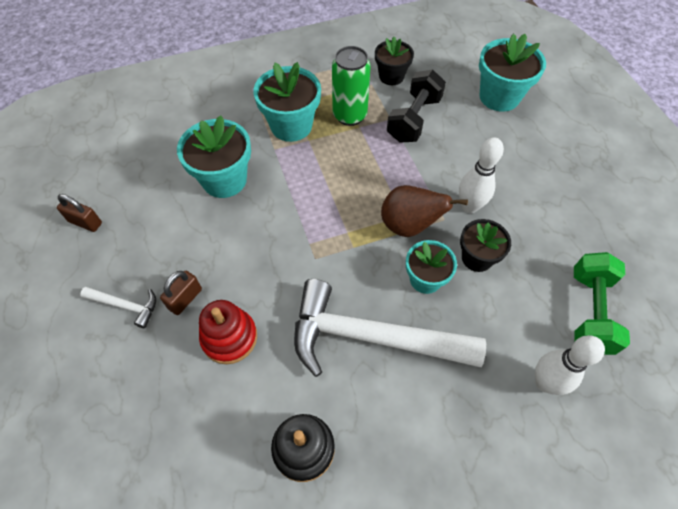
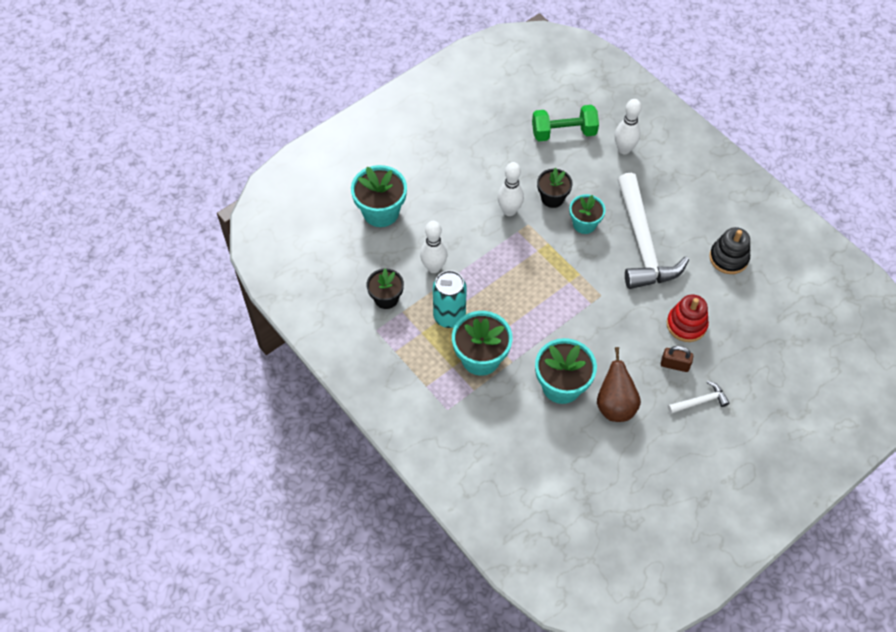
camera: 110 degrees left, 0 degrees up
(85, 222) = (651, 471): brown padlock -> none
(125, 306) = (700, 401): white hammer -> white hammer turned 75 degrees clockwise
(349, 115) = (449, 316): green can -> turquoise can
(409, 226) = (544, 244): brown pear -> brown pear (615, 405)
(414, 119) = (434, 267): black dumbbell -> white bowling pin

